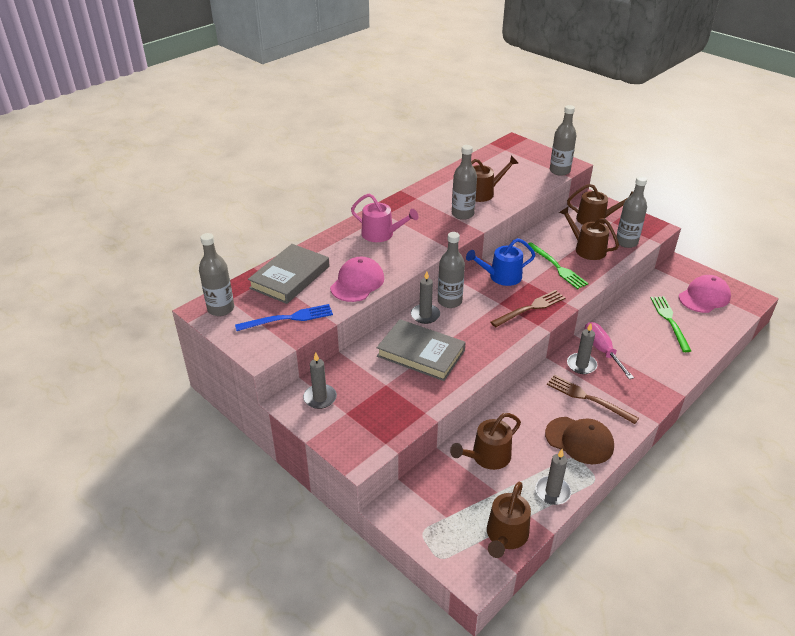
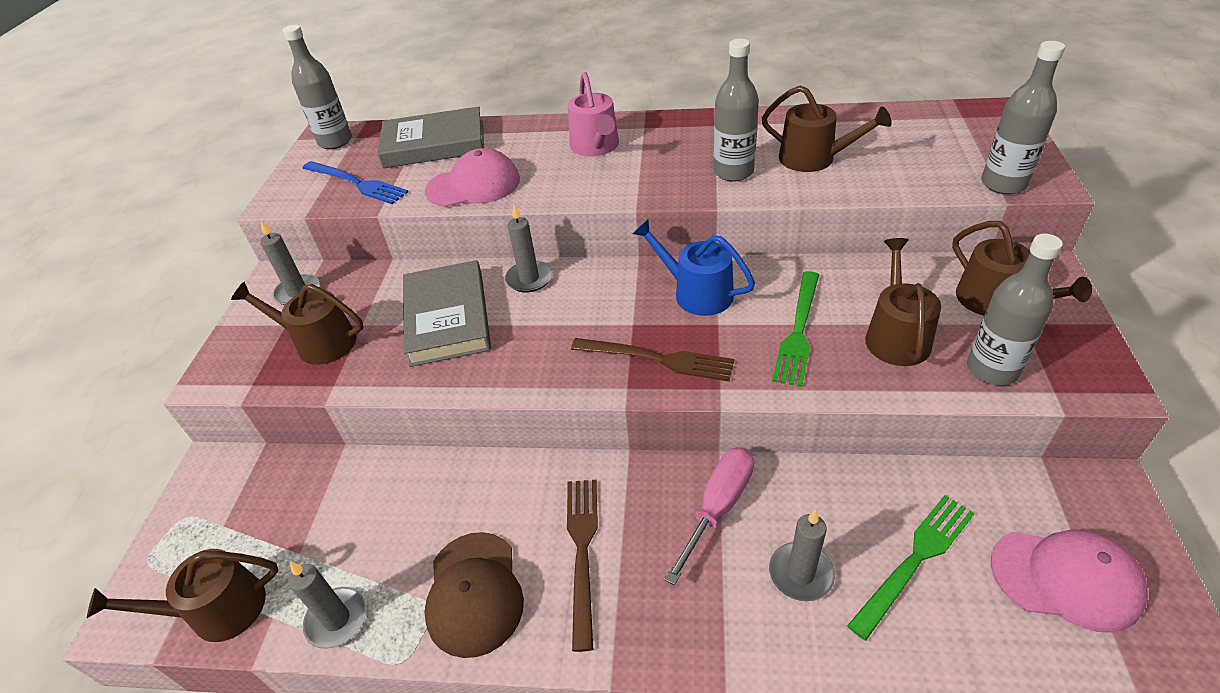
camera: 55 degrees right, 5 degrees up
(449, 301) = (582, 281): grey bottle -> none
(487, 457) = (361, 503): brown watering can -> brown watering can (319, 342)
(581, 365) = (654, 500): grey candle -> grey candle (801, 573)

